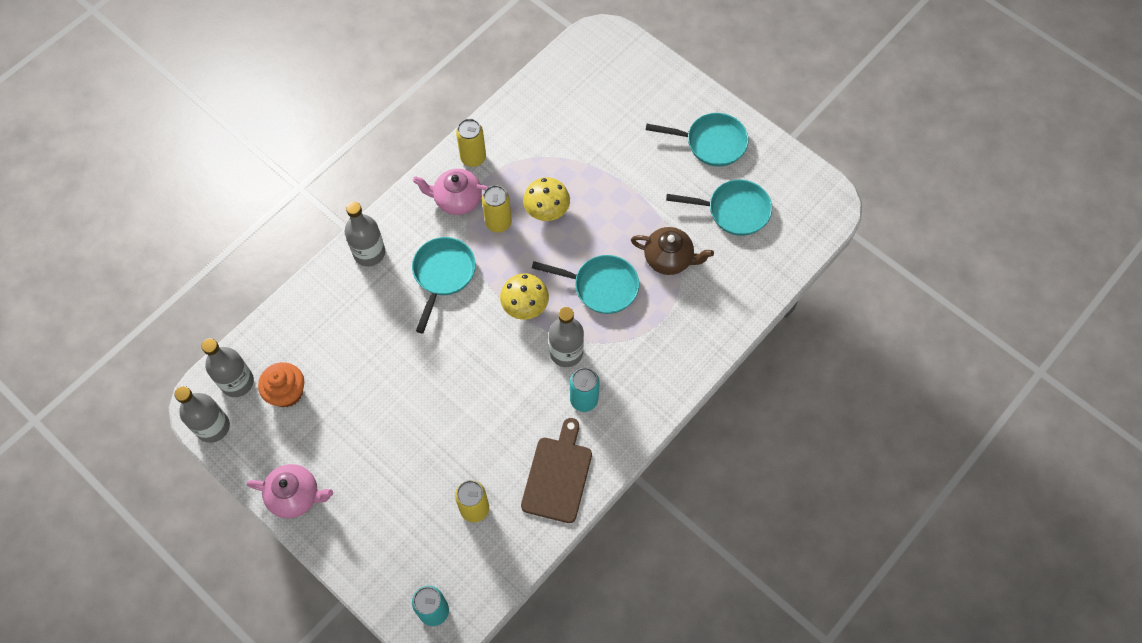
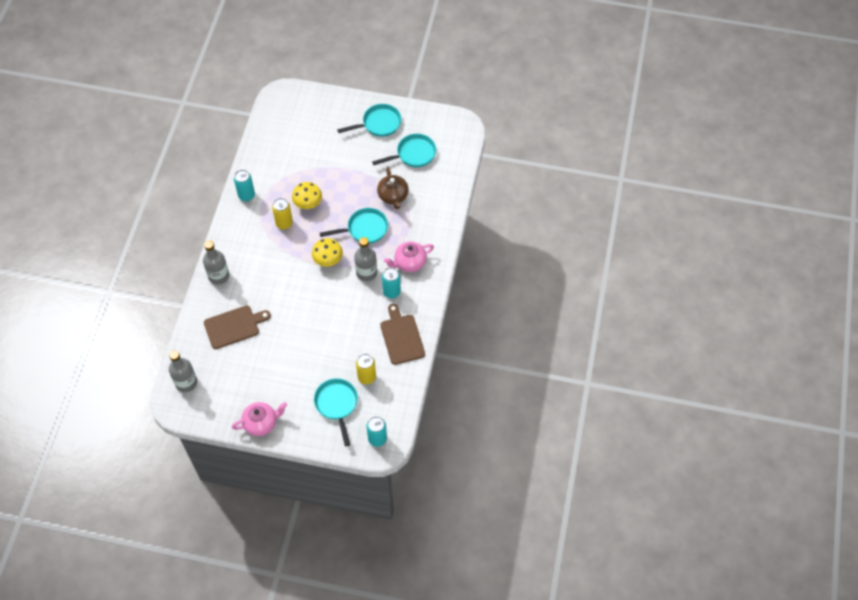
camera: 30 degrees left, 5 degrees down
(213, 427) = (188, 413): grey bottle -> none
(287, 392) = (219, 373): orange cupcake -> none
(345, 335) = (234, 326): none -> brown cutting board
(443, 274) = (270, 266): turquoise pan -> turquoise pan (337, 404)
(457, 200) = (252, 223): pink teapot -> pink teapot (409, 263)
(473, 158) = (246, 195): yellow can -> turquoise can
(669, 259) = (393, 196): brown teapot -> brown teapot turned 90 degrees clockwise

